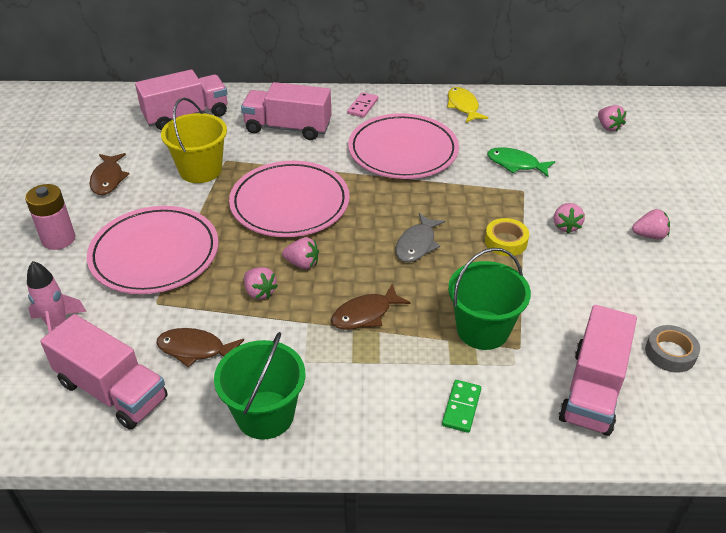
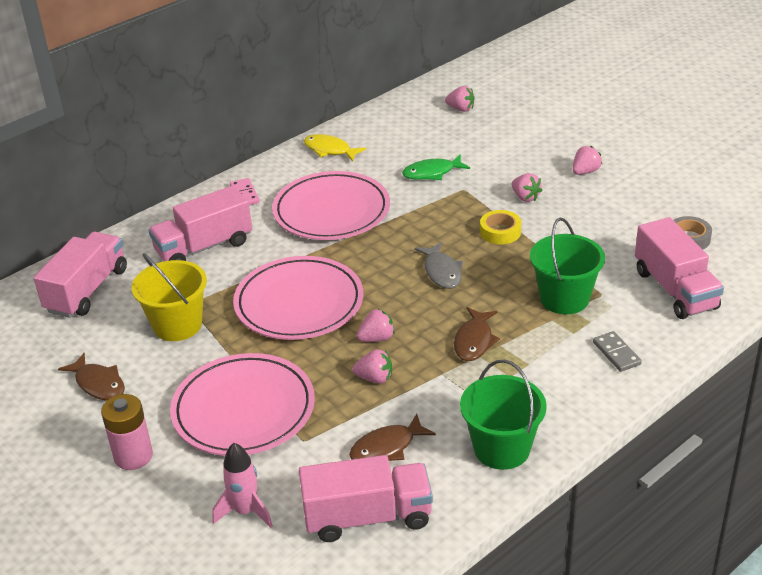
camera: 40 degrees left, 5 degrees down
(461, 407) = (616, 353): green domino -> grey domino

